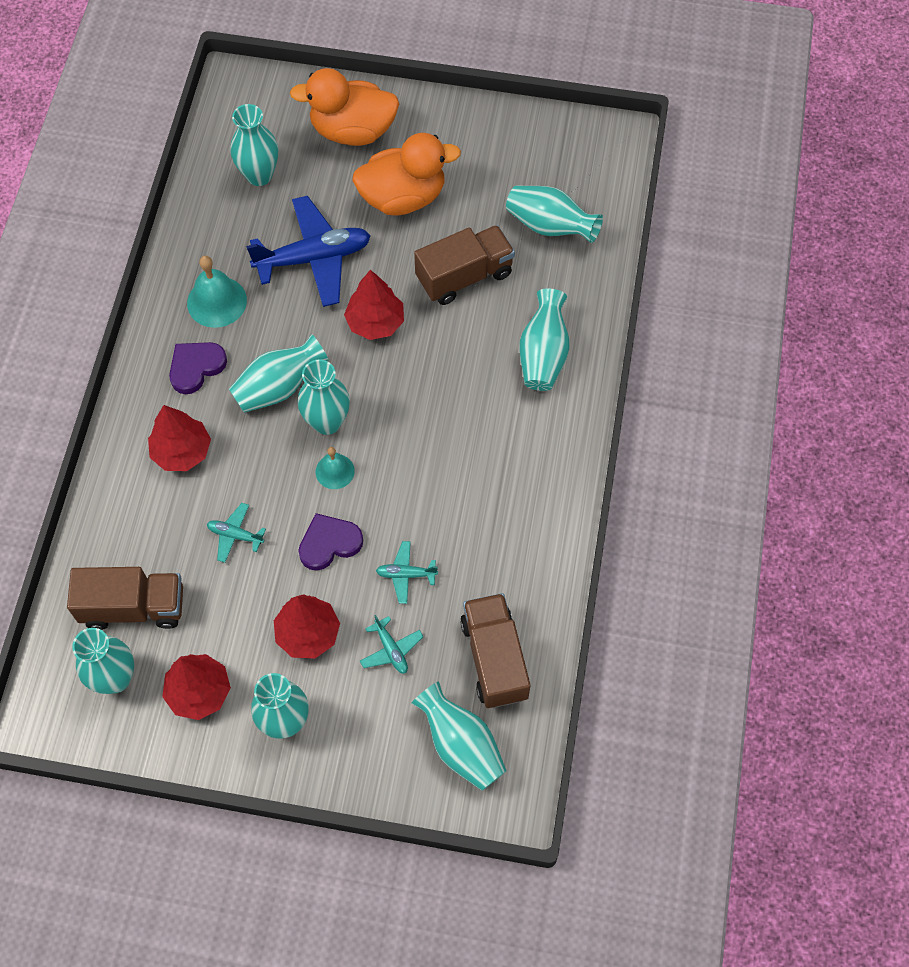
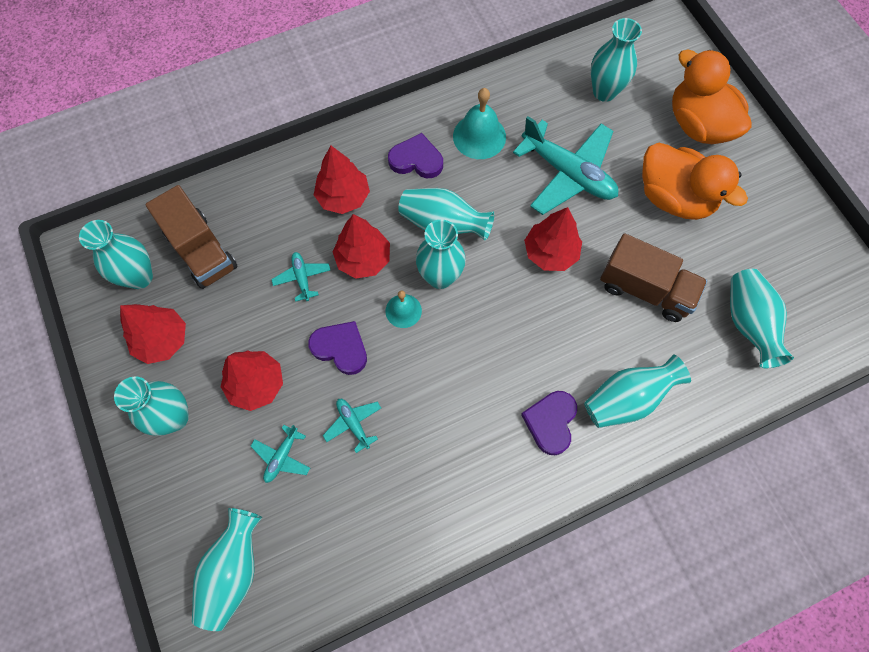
camera: 55 degrees right, 5 degrees up
(259, 473) = (363, 259): none -> red tree
(313, 258) = (568, 173): blue plane -> turquoise plane
(494, 659) = (326, 546): brown truck -> none
(520, 422) = (550, 422): none -> purple heart

